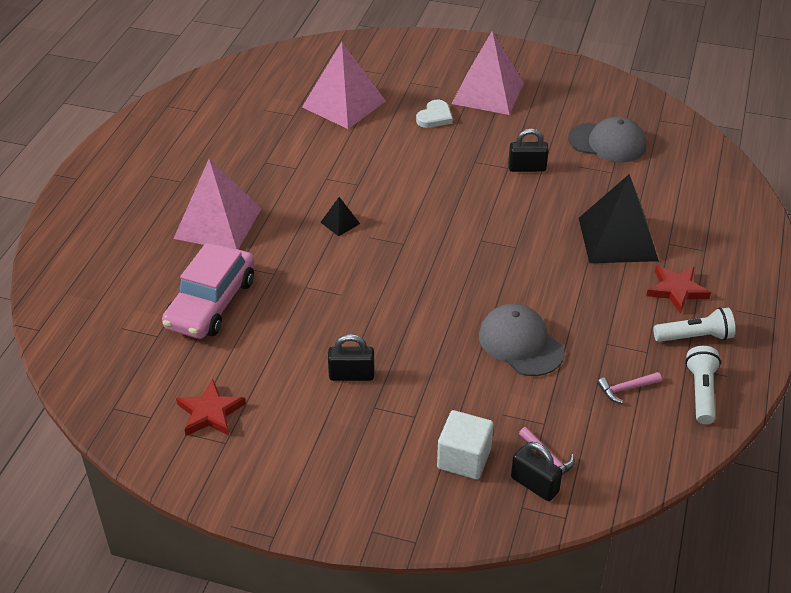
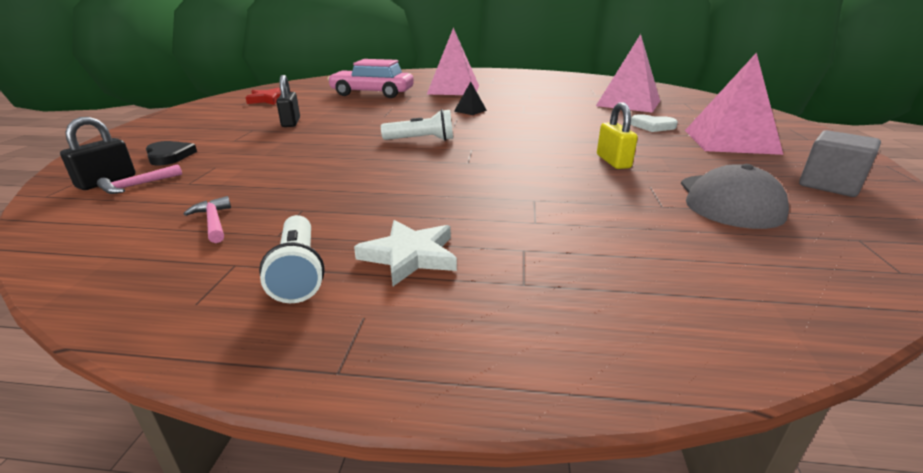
camera: 80 degrees right, 15 degrees down
(464, 458) = (169, 156): white cube -> black heart
(520, 343) = (313, 169): grey cap -> none
(527, 168) = (613, 161): black padlock -> yellow padlock
(585, 92) = (829, 185): none -> grey cube
(617, 239) = (512, 212): black pyramid -> none
(676, 290) = (410, 256): red star -> white star
(701, 392) = (172, 277): white flashlight -> white flashlight (422, 140)

